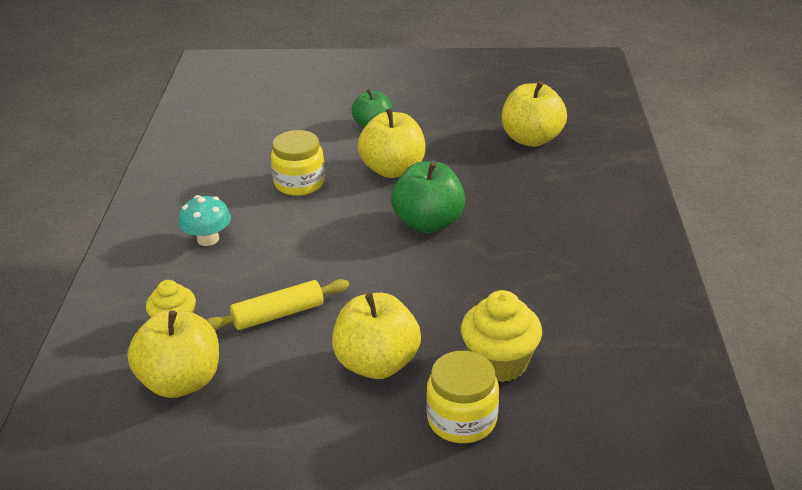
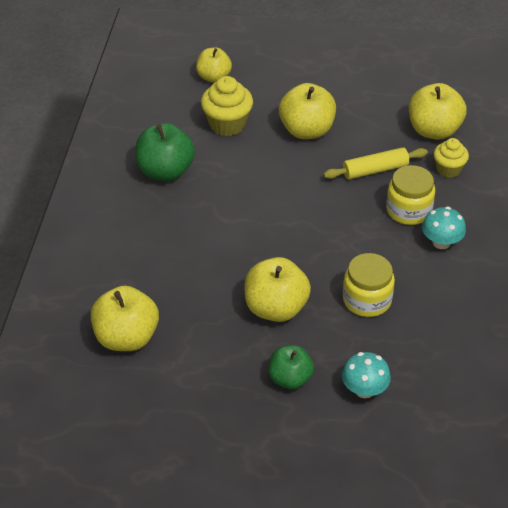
camera: 175 degrees left, 10 degrees up
(306, 125) = (364, 389): none -> turquoise mushroom
(428, 223) = (253, 240): green apple -> green apple (165, 171)
(462, 419) = (259, 95): yellow jar -> yellow jar (408, 210)
(548, 448) = (214, 77): none -> yellow apple

